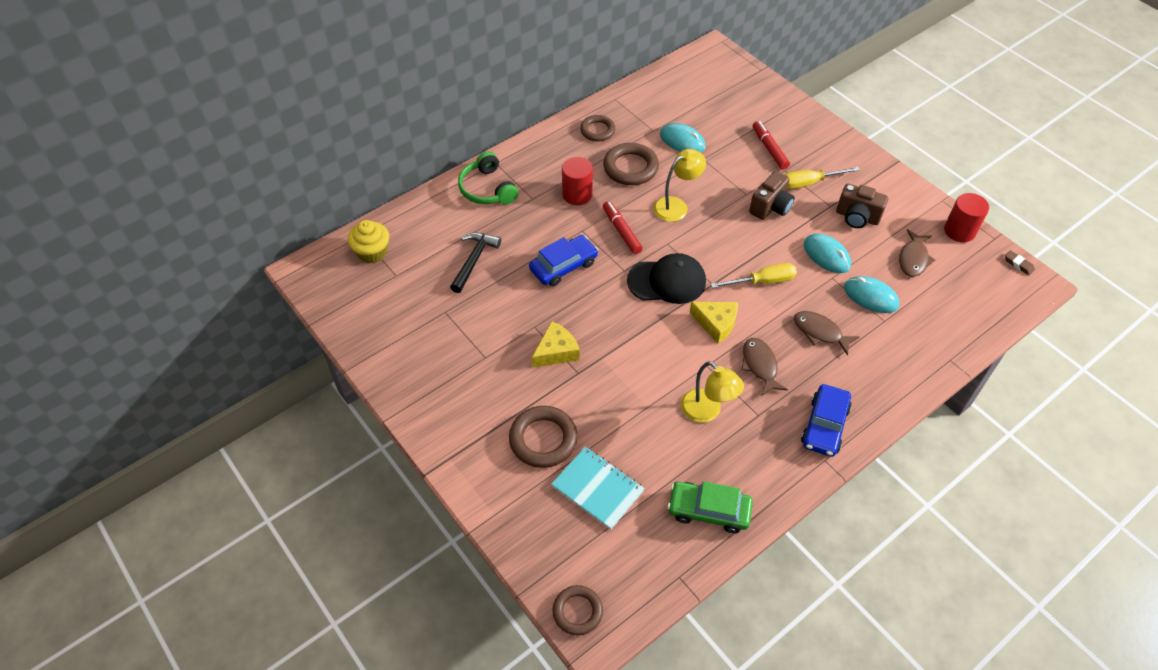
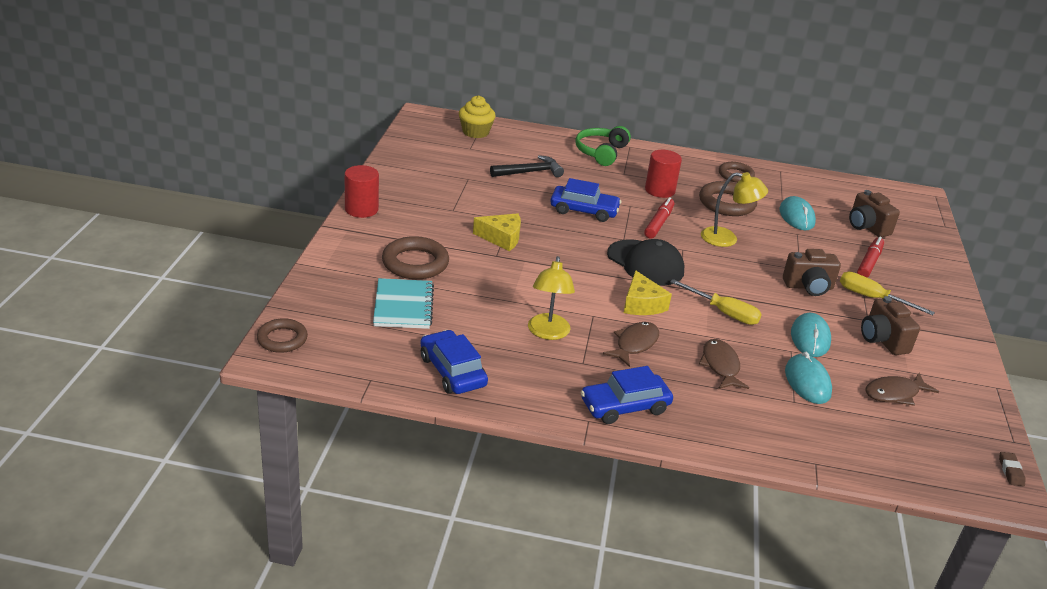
camera: 45 degrees right, 20 degrees down
(708, 510) = (452, 371): green car -> blue car
(727, 113) = (867, 227): none -> brown camera
(959, 231) = (980, 412): red cylinder -> red cylinder (361, 209)

